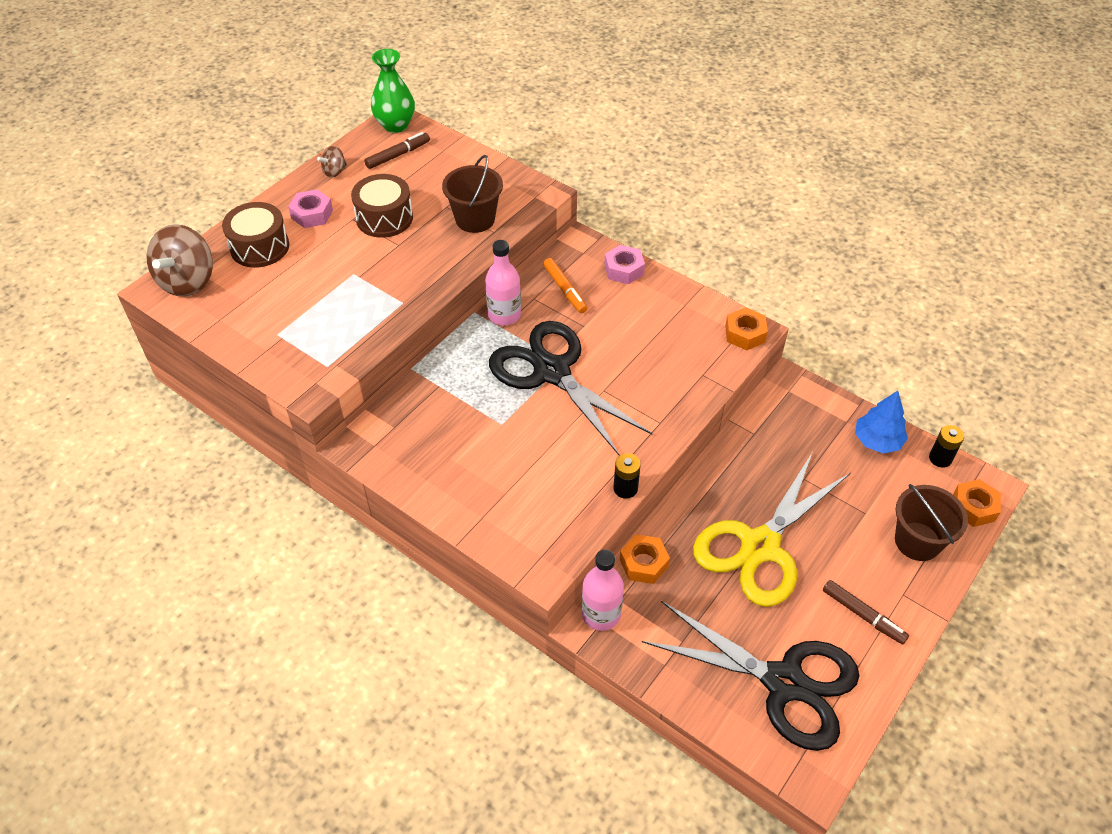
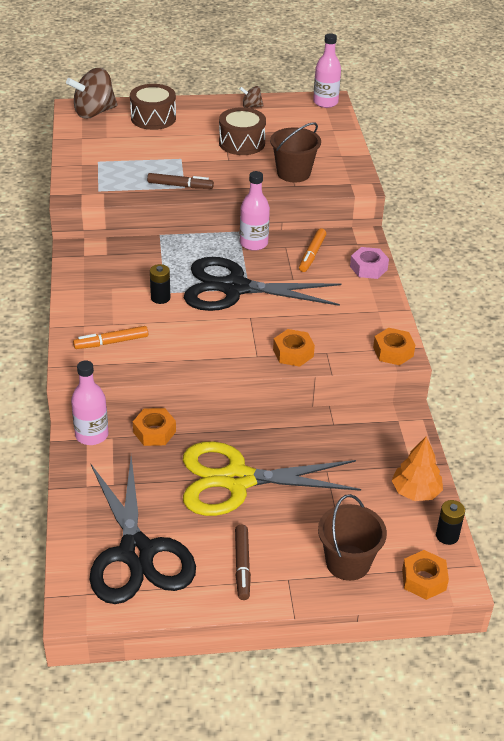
camera: 45 degrees right, 10 degrees down
(312, 214) = (205, 119): pink nut -> none
(395, 125) = (325, 102): green vase -> pink bottle
(397, 155) = (301, 117): brown marker -> brown marker (180, 186)
(531, 512) = (112, 342): none -> orange marker
(552, 372) = (234, 288): black scissors -> black scissors turned 90 degrees counterclockwise
(625, 488) = (181, 371): black battery -> black battery (160, 298)
(681, 396) = (293, 353): none -> orange nut
(877, 441) = (415, 491): blue tree -> orange tree

